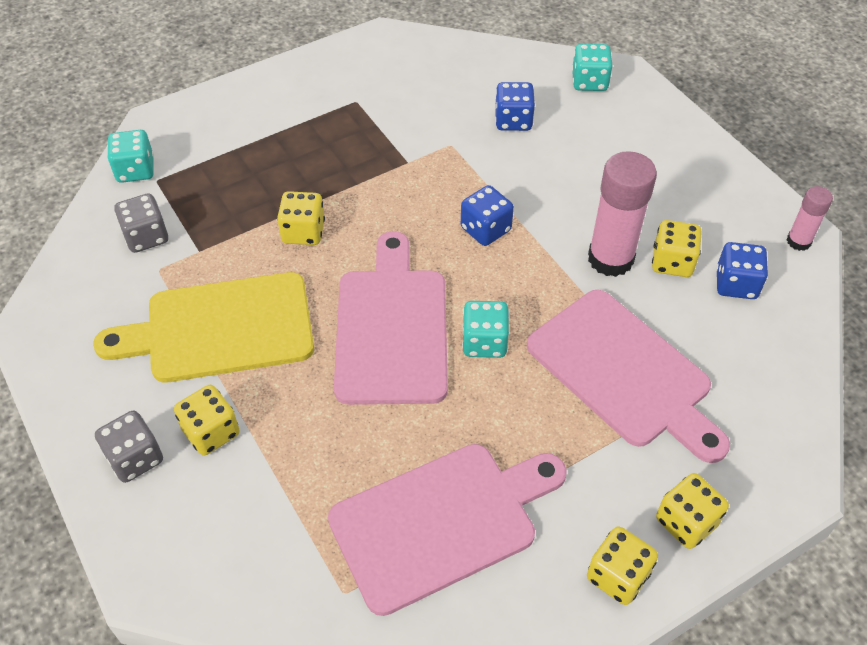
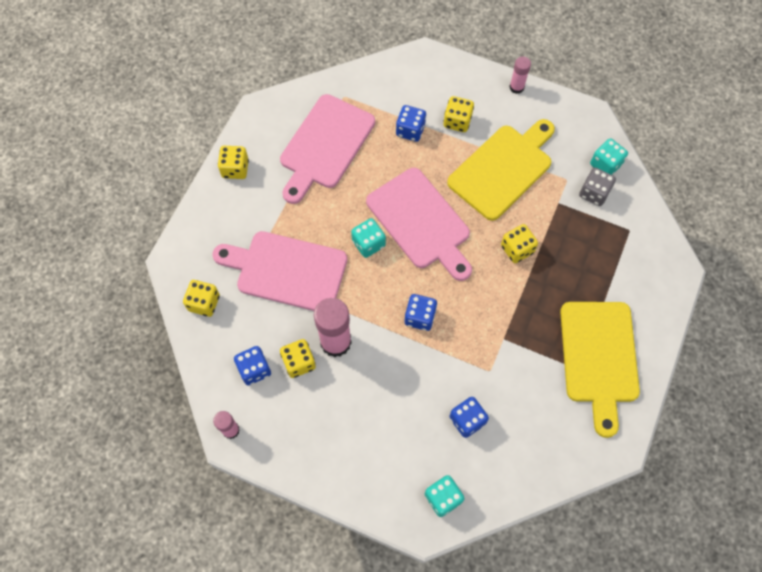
camera: 145 degrees right, 15 degrees up
(75, 428) = (516, 87): none -> pink glue stick
(135, 170) = (648, 229): turquoise dice -> turquoise dice (605, 164)
(135, 458) = (478, 92): grey dice -> none
(291, 462) = (410, 130): none -> blue dice
(325, 99) = (599, 357): none -> yellow cutting board
(686, 522) = (217, 210): yellow dice -> yellow dice (204, 303)

